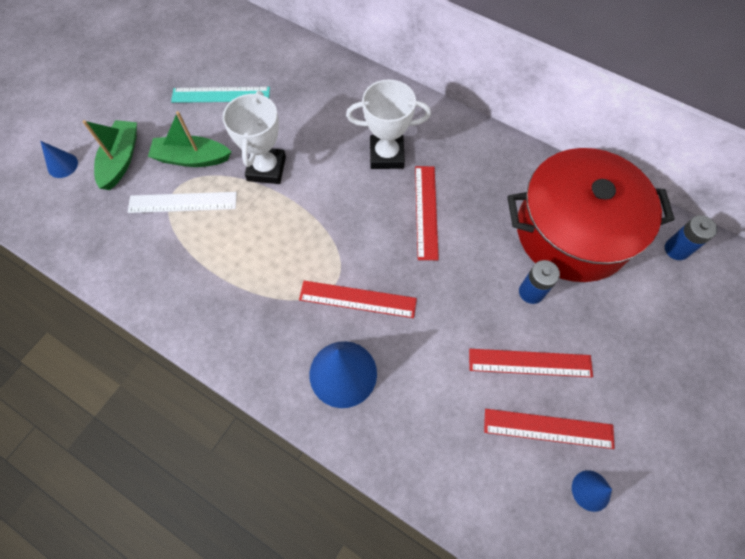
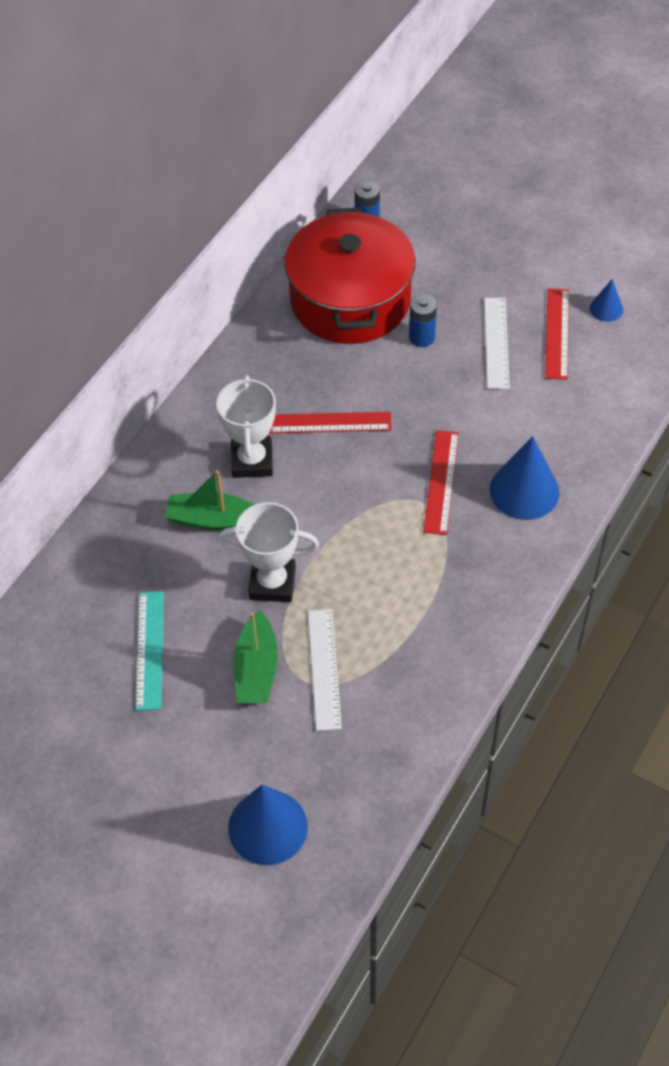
camera: 90 degrees left, 10 degrees down
(62, 165) = (268, 827): blue cone -> blue cone, size x1.92
(121, 160) = (258, 754): green boat -> green boat (213, 520)
(530, 363) = (496, 343): red ruler -> white ruler

